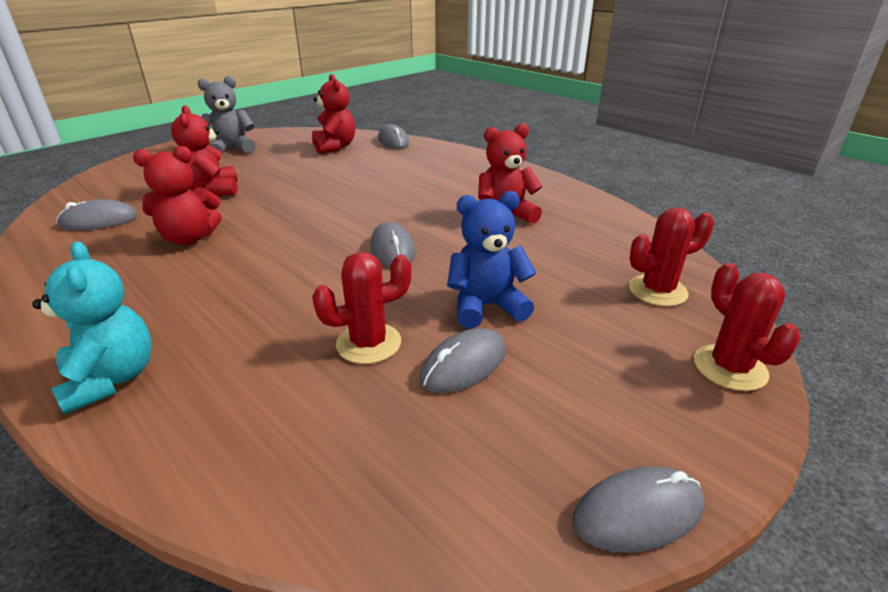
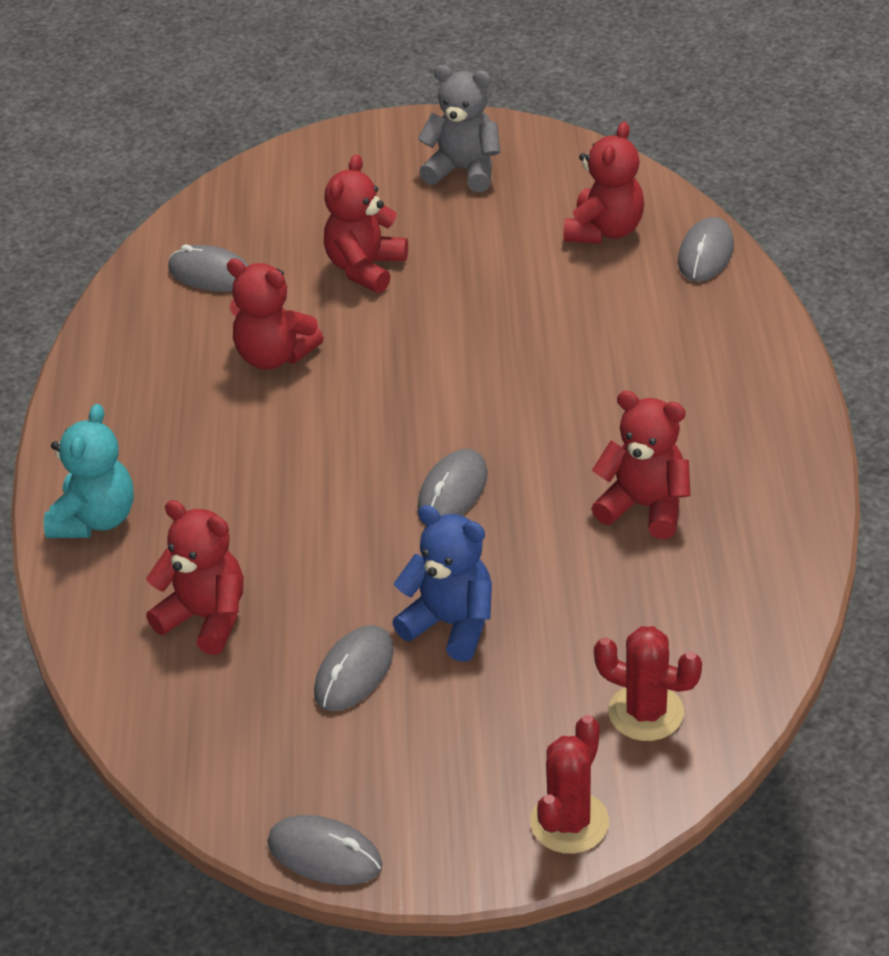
camera: 45 degrees right, 10 degrees up
(297, 395) = (206, 618): none -> red teddy bear
(368, 343) = (304, 601): red cactus -> none
(464, 365) = (354, 672): grey mouse -> grey mouse turned 60 degrees counterclockwise

